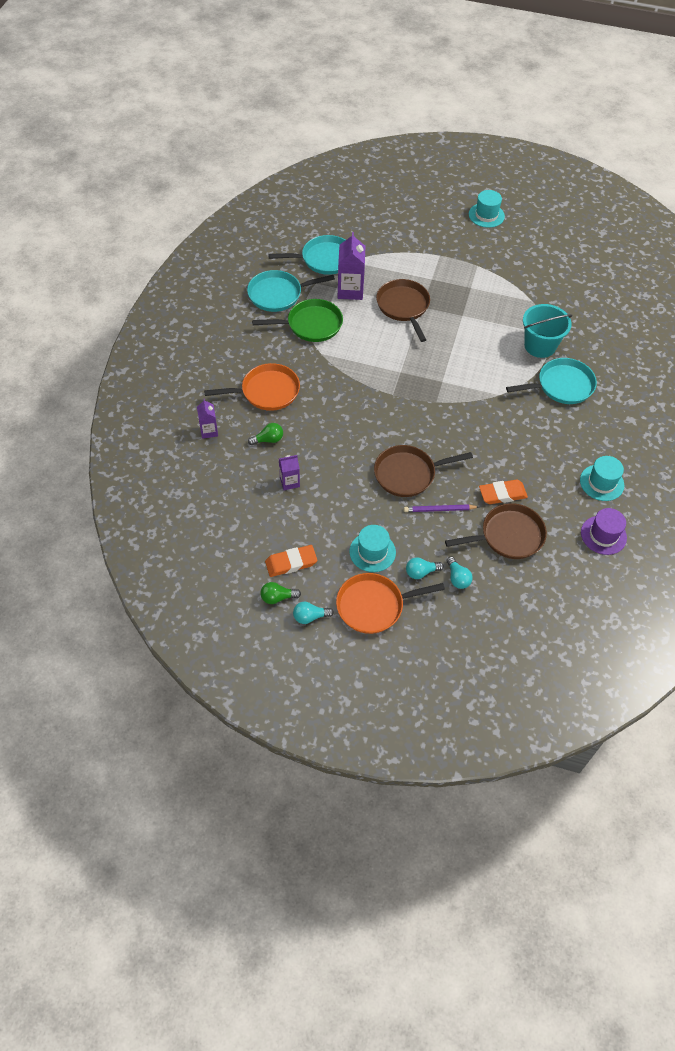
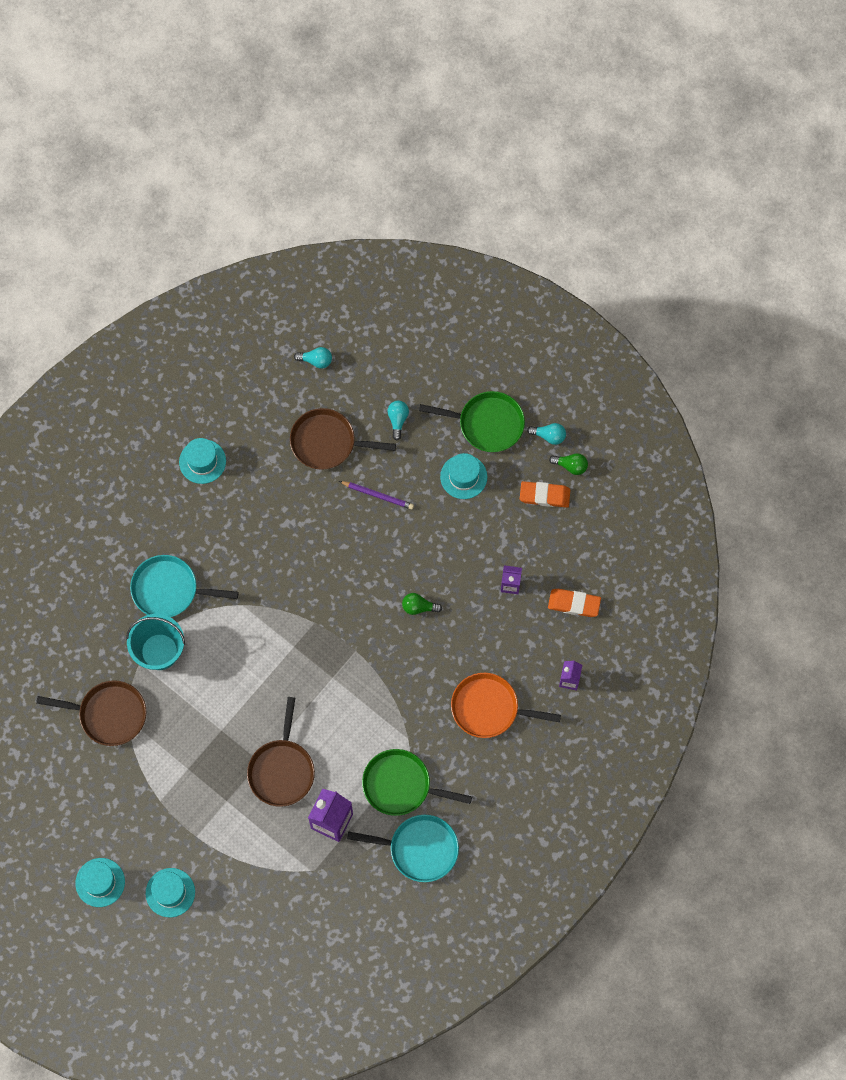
camera: 155 degrees left, 15 degrees up
(268, 440) = (512, 644): green light bulb -> green light bulb (419, 607)
(324, 259) = (340, 886): turquoise pan -> none
(374, 606) = (487, 424): orange pan -> green pan
(408, 474) = (388, 547): brown pan -> brown pan (109, 714)
(421, 572) = (428, 439): turquoise light bulb -> turquoise light bulb (316, 360)
(437, 223) = (170, 892): none -> turquoise hat
(502, 494) = (307, 488): orange eraser -> orange eraser (574, 604)
(603, 535) = (237, 408): purple hat -> none

